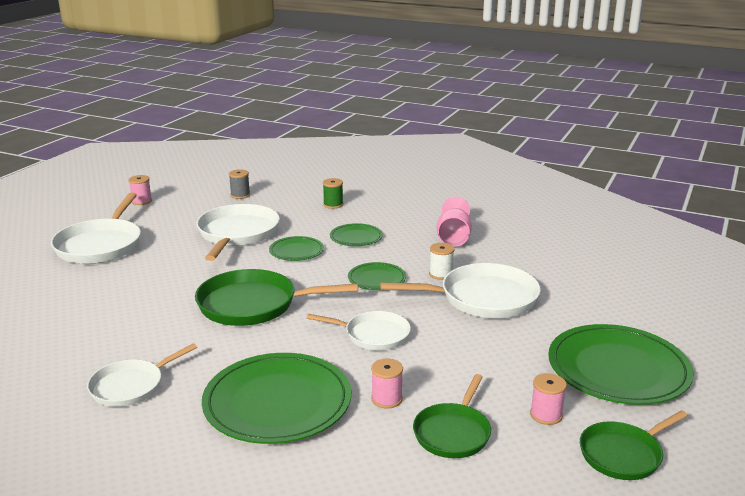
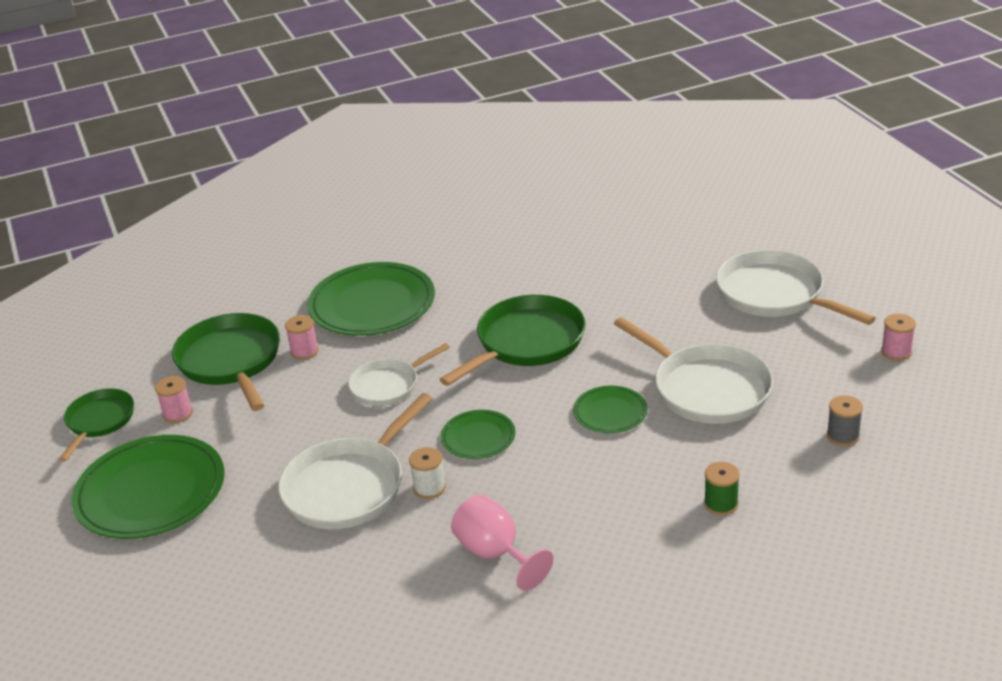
camera: 135 degrees right, 10 degrees up
(131, 386) = (479, 253): white pan -> none
(356, 237) = (594, 473): green plate -> none
(453, 433) = (231, 361): green pan -> green pan, size x1.63

